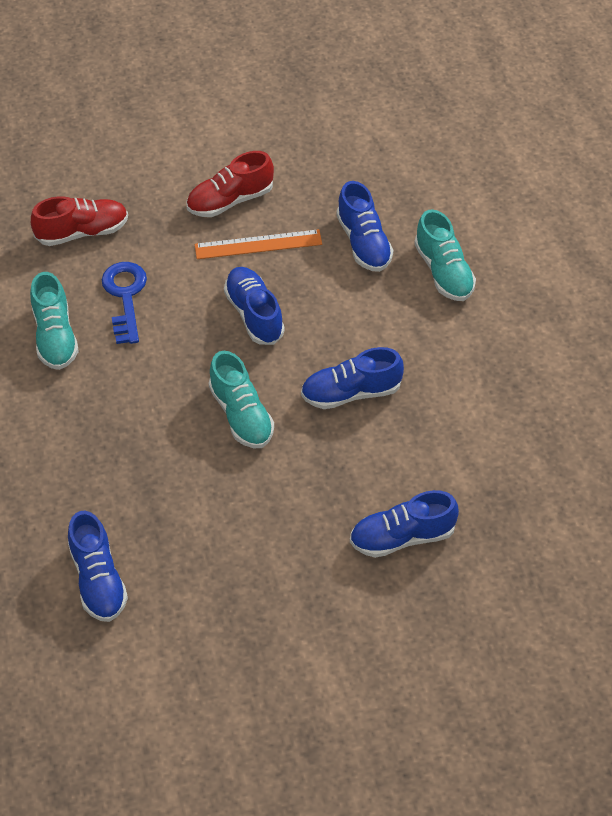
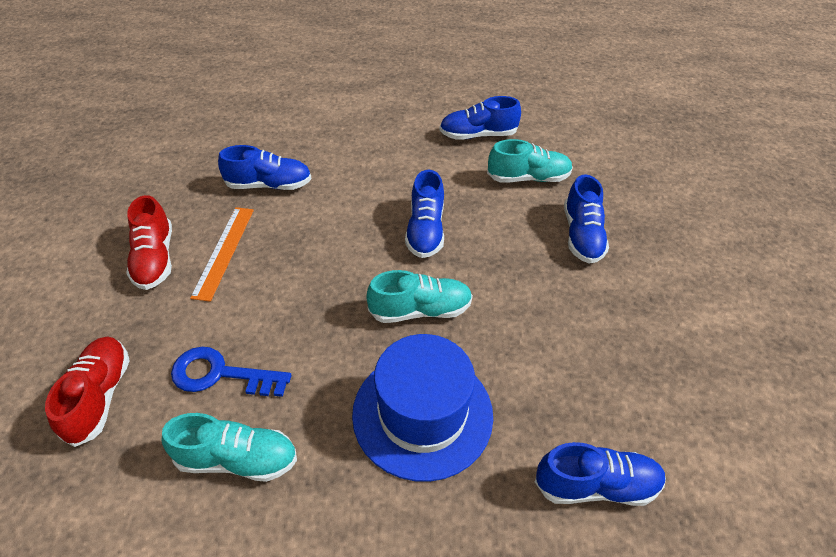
camera: 75 degrees left, 5 degrees down
(130, 444) = (422, 414): none -> blue hat
(254, 314) = (306, 273): blue shoe -> blue shoe (478, 135)
(444, 272) = (328, 150): turquoise shoe -> turquoise shoe (528, 178)

